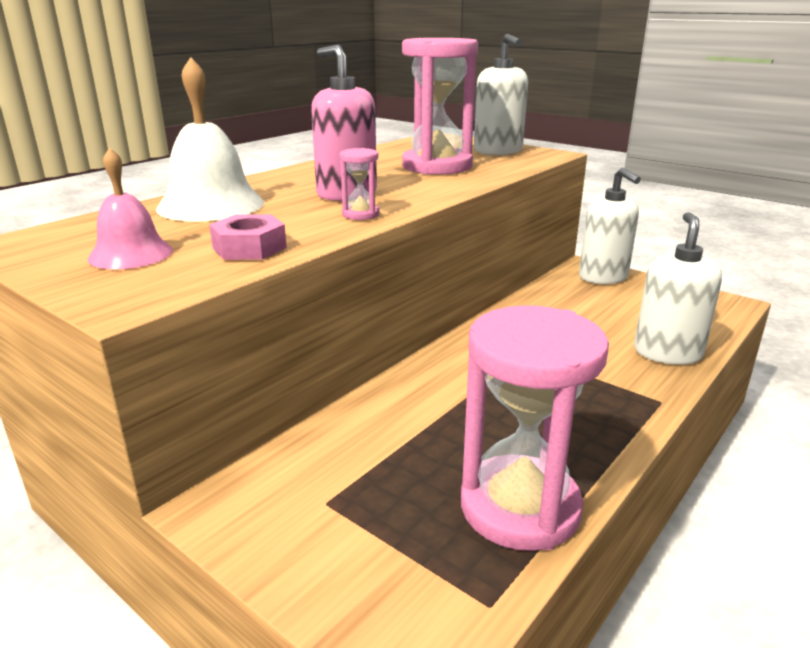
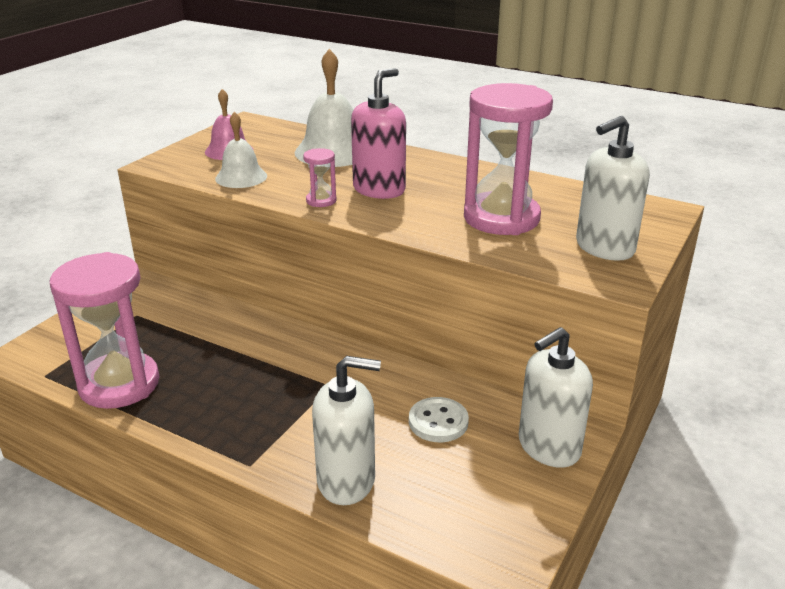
camera: 80 degrees right, 5 degrees up
(249, 248) = (241, 177): pink nut -> white bell
(578, 310) = (438, 422): none -> white button

